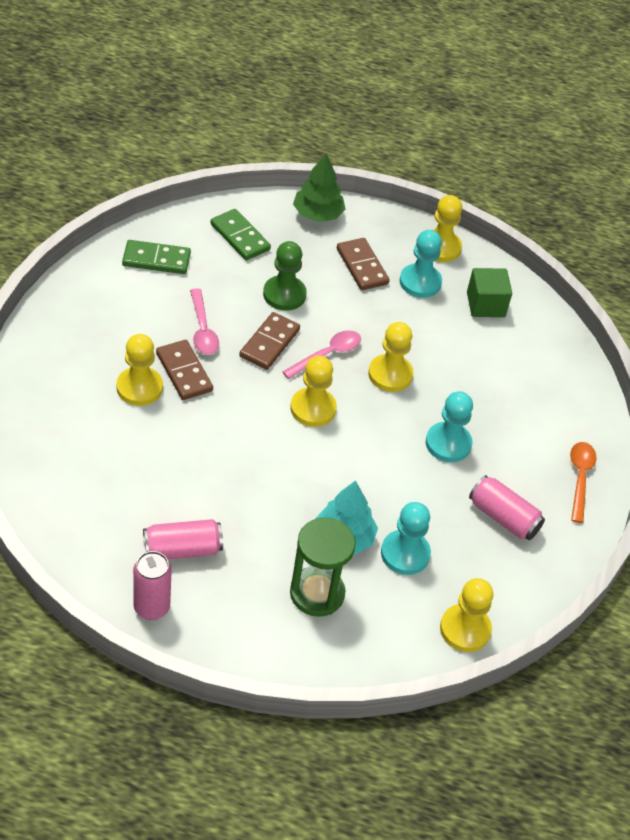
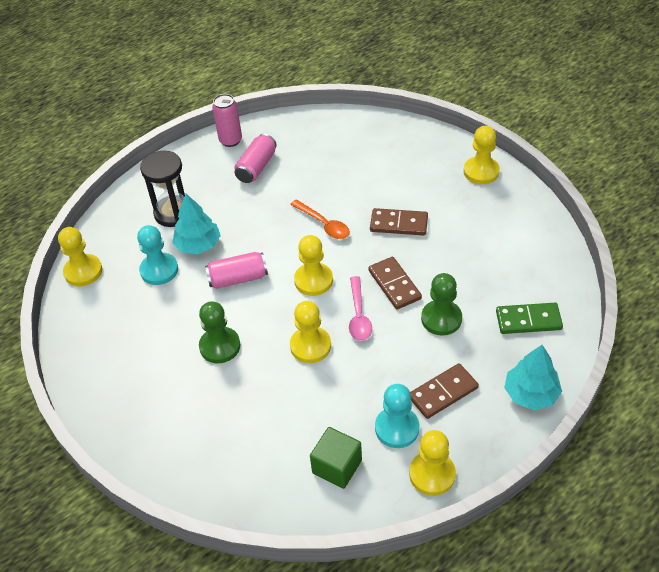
camera: 135 degrees right, 0 degrees up
(139, 388) = (400, 196): yellow pawn -> yellow pawn (481, 171)
(156, 260) = (528, 254): green domino -> none
(202, 330) = (434, 251): pink spoon -> none
(317, 214) = (531, 394): green tree -> turquoise tree
(317, 593) = (173, 213): green hourglass -> black hourglass
(362, 266) = (443, 392): brown domino -> brown domino turned 45 degrees counterclockwise
(448, 443) = (220, 346): turquoise pawn -> green pawn
(503, 517) = (134, 342): pink can -> pink can (238, 278)
(580, 478) = (120, 416): orange spoon -> orange spoon (324, 224)

